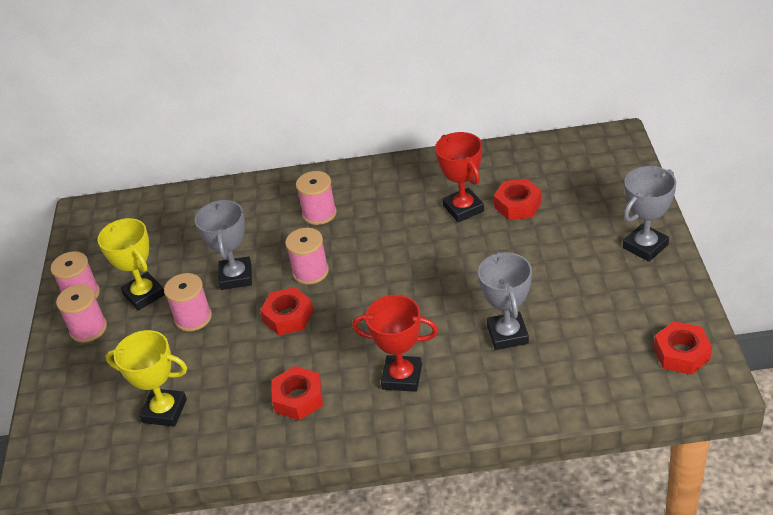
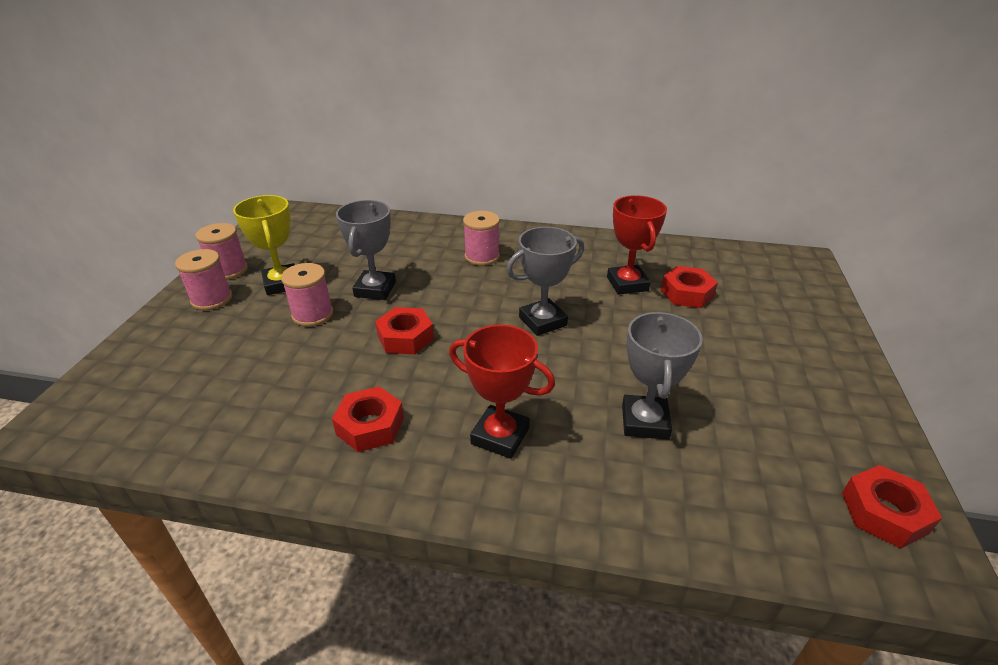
camera: 10 degrees right, 5 degrees down
(165, 411) = (223, 397): yellow trophy -> none
(310, 272) = (449, 302): pink spool -> none
(645, 246) = (833, 367): grey trophy -> grey trophy (542, 321)

